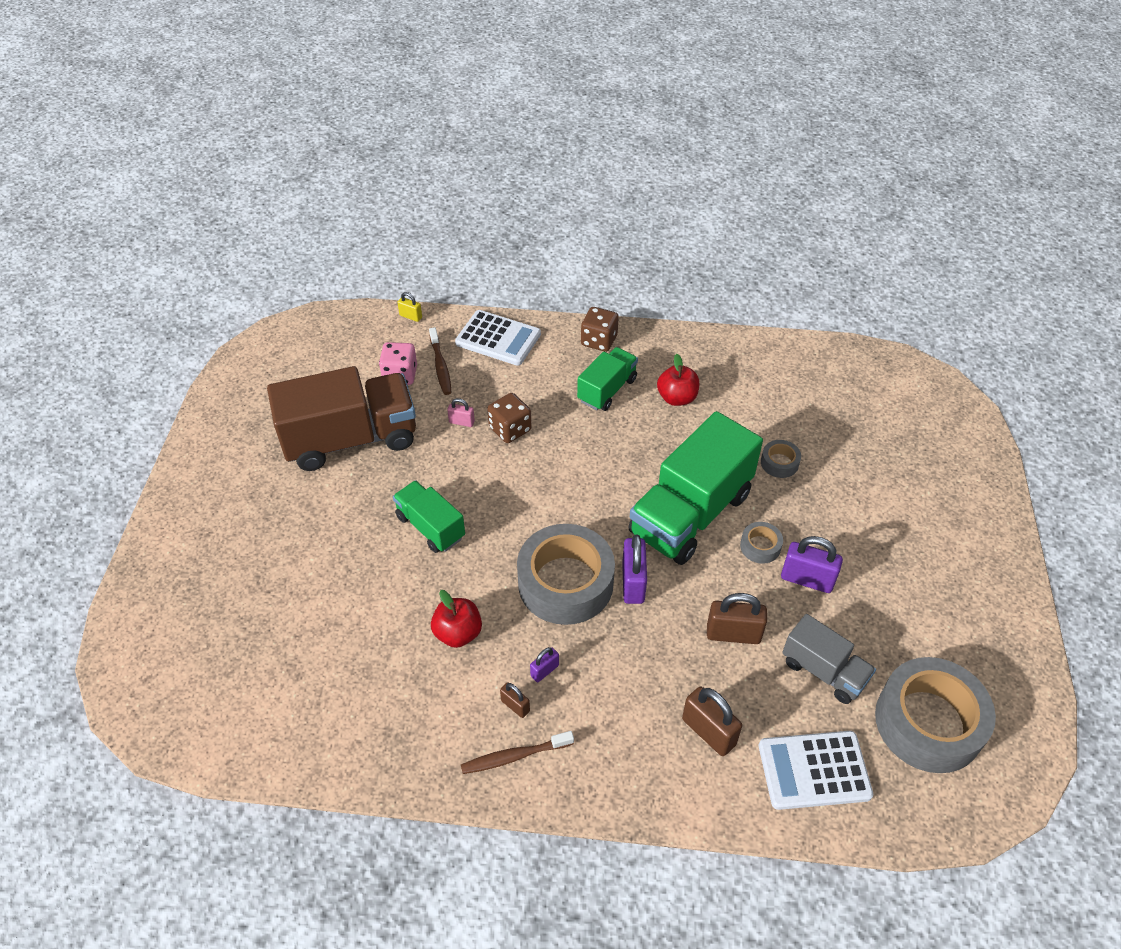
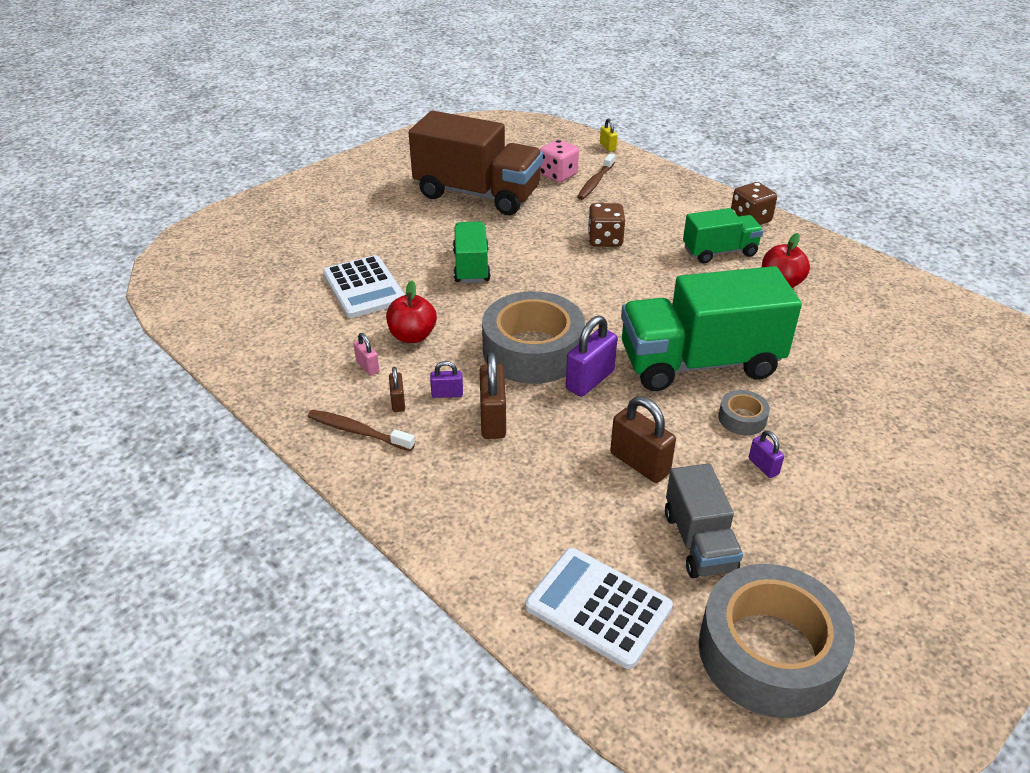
camera: 40 degrees right, 10 degrees down
(461, 422) = (571, 219): pink padlock -> pink padlock (367, 367)
(498, 338) = (662, 185): white calculator -> white calculator (364, 288)
(708, 732) = (532, 515): brown padlock -> brown padlock (493, 419)
(779, 463) = (835, 372): grey tape -> none
(807, 579) = (763, 466): purple padlock -> purple padlock, size x0.54

